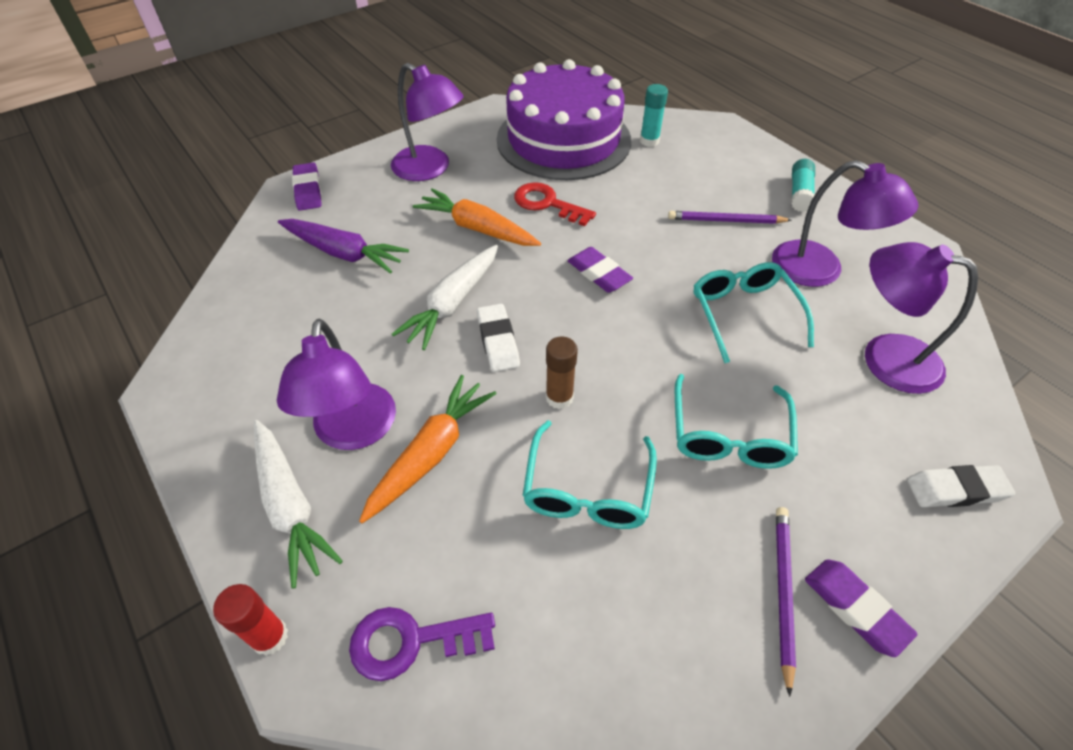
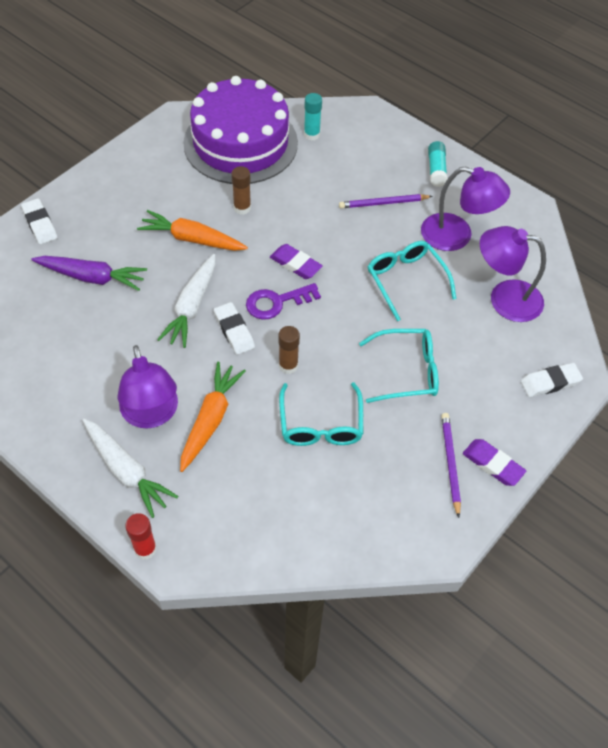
camera: 15 degrees left, 5 degrees up
(308, 190) = (40, 224): purple eraser -> white eraser
(411, 641) = (234, 534): purple key -> purple key (276, 302)
(430, 169) = (136, 188): purple lamp -> none
(547, 204) = (242, 208): red key -> brown glue stick
(728, 434) = (406, 371): turquoise glasses -> turquoise glasses turned 90 degrees counterclockwise

